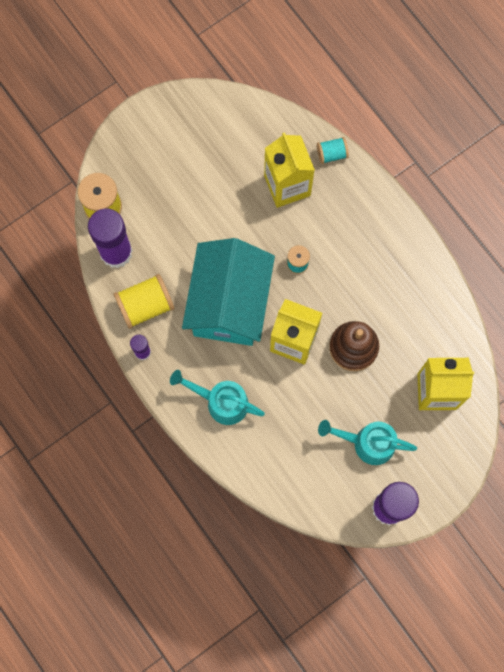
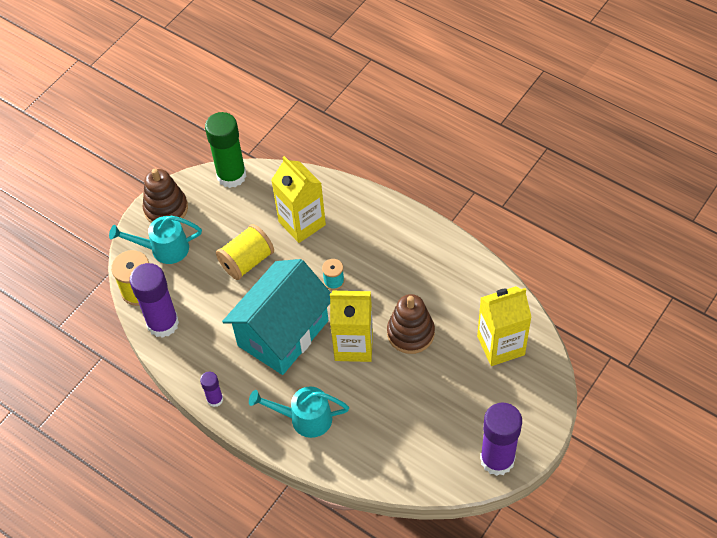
camera: 15 degrees left, 20 degrees down
(145, 305) = (205, 359): yellow spool -> yellow spool (247, 261)
(155, 121) = (166, 209): none -> brown stacking toy
(229, 303) = (283, 333): turquoise house -> turquoise house turned 45 degrees clockwise
(233, 104) = (231, 176): none -> green glue stick
(332, 154) = (332, 187): turquoise spool -> none
(367, 443) = (455, 409): turquoise watering can -> turquoise watering can (163, 249)

